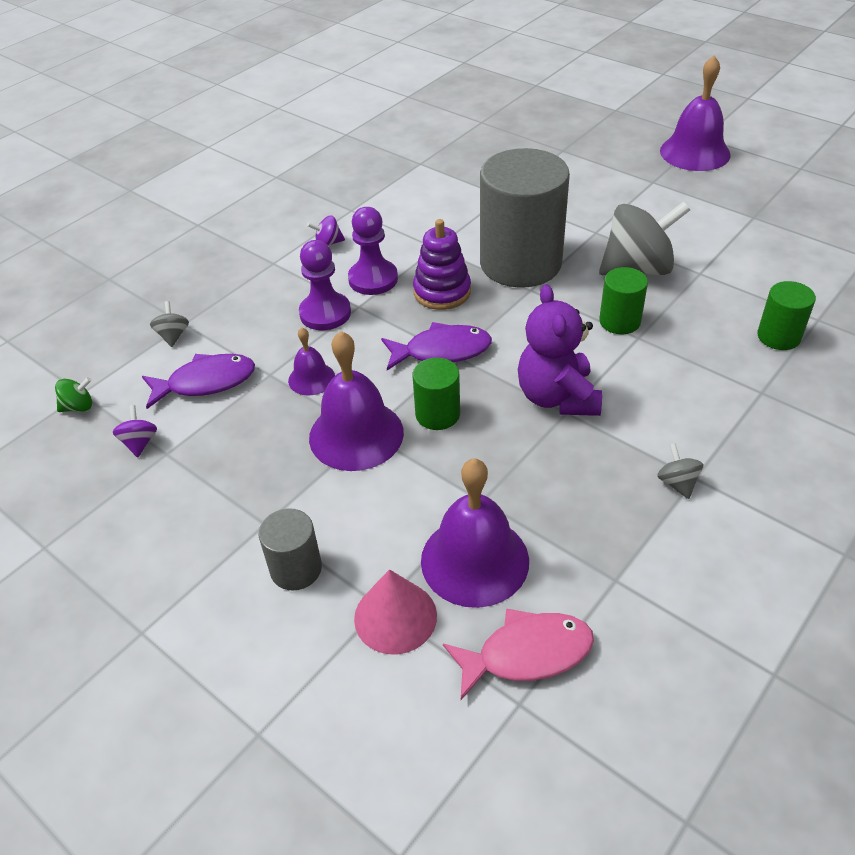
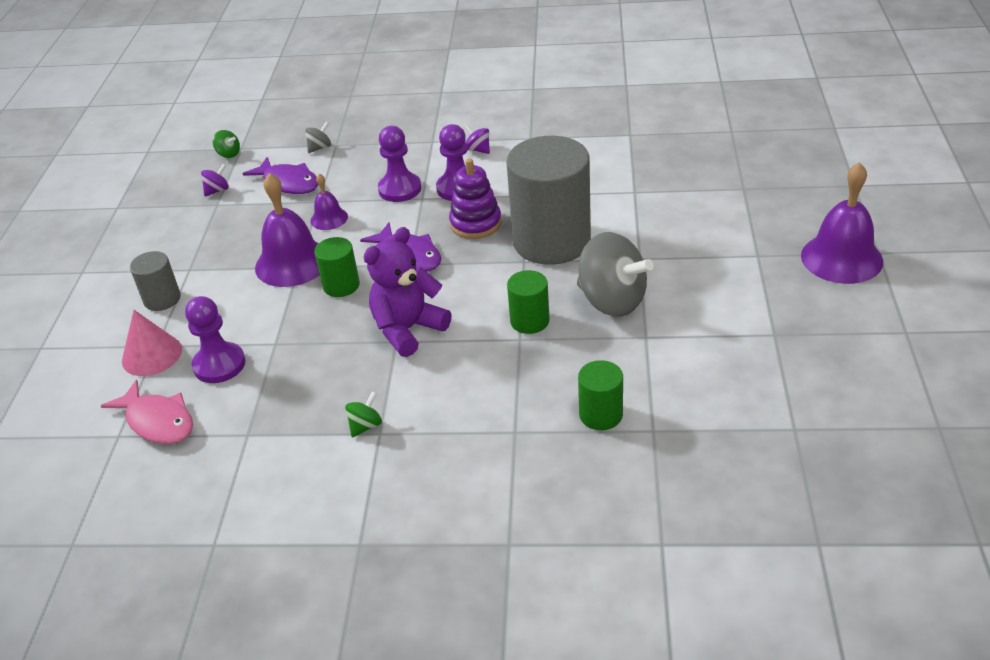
camera: 55 degrees right, 5 degrees down
(474, 560) = (219, 365): purple bell -> purple pawn
(677, 483) = (365, 426): grey spinning top -> green spinning top

